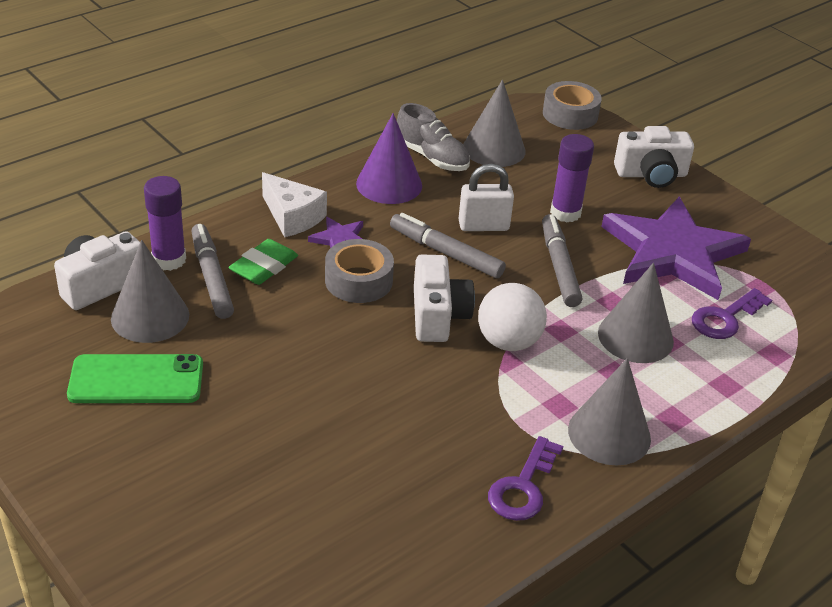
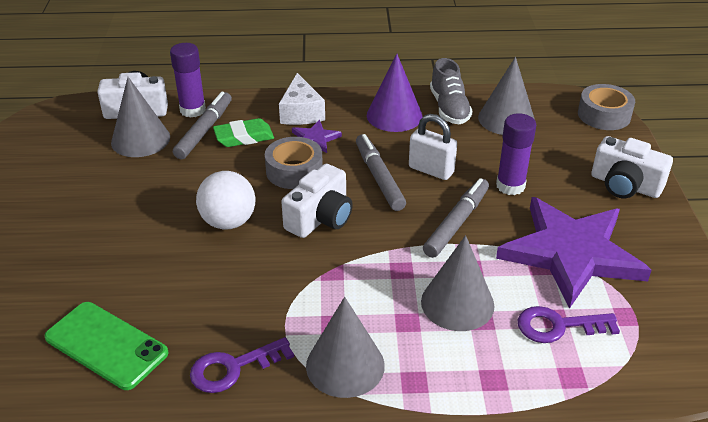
camera: 40 degrees right, 0 degrees up
(136, 379) = (87, 173): green phone -> green phone (106, 345)
(508, 342) = (349, 259): white ball -> white ball (228, 222)

